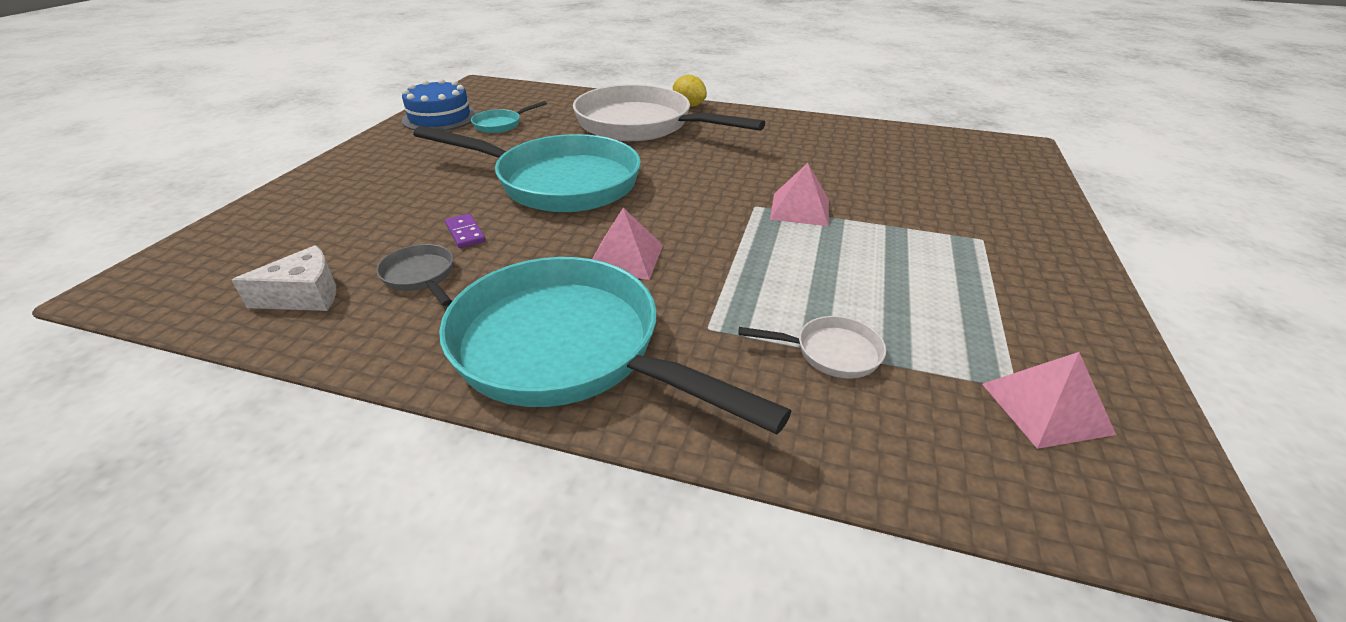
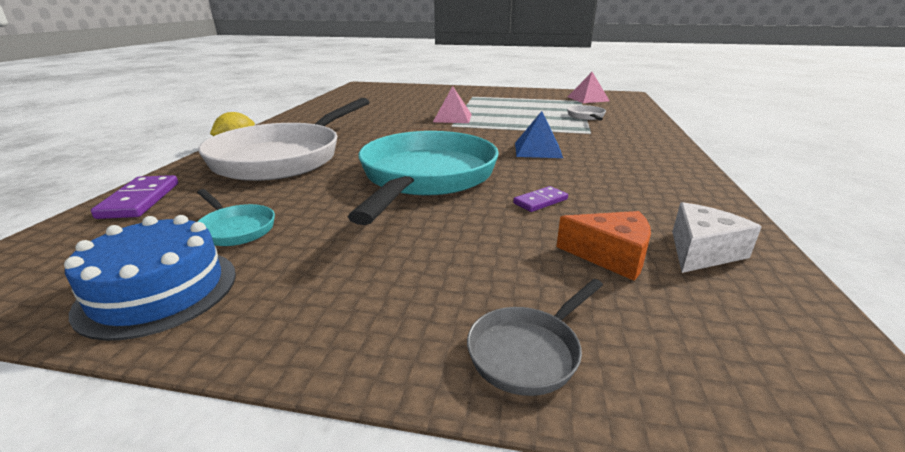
camera: 95 degrees left, 10 degrees down
(305, 295) = (701, 251): white cheese -> white cheese turned 75 degrees clockwise
(345, 247) = (610, 256): none -> orange cheese
(420, 276) = (620, 206): grey pan -> grey pan (528, 351)
(566, 96) = (140, 200): none -> purple domino
(569, 350) = (642, 155): turquoise pan -> none
(625, 258) = (538, 150): pink pyramid -> blue pyramid

